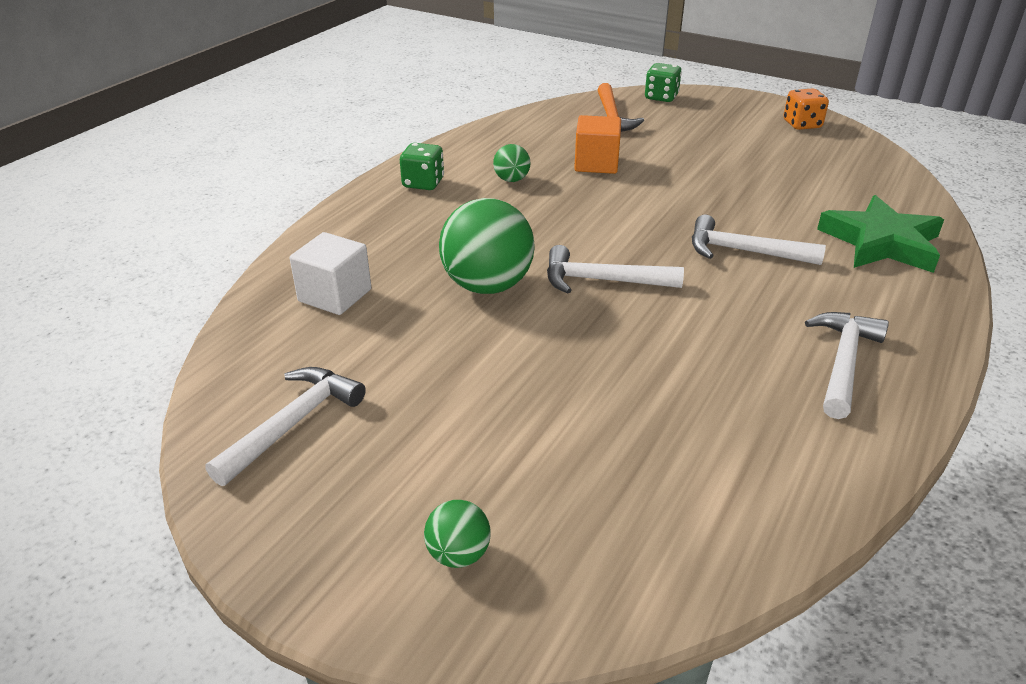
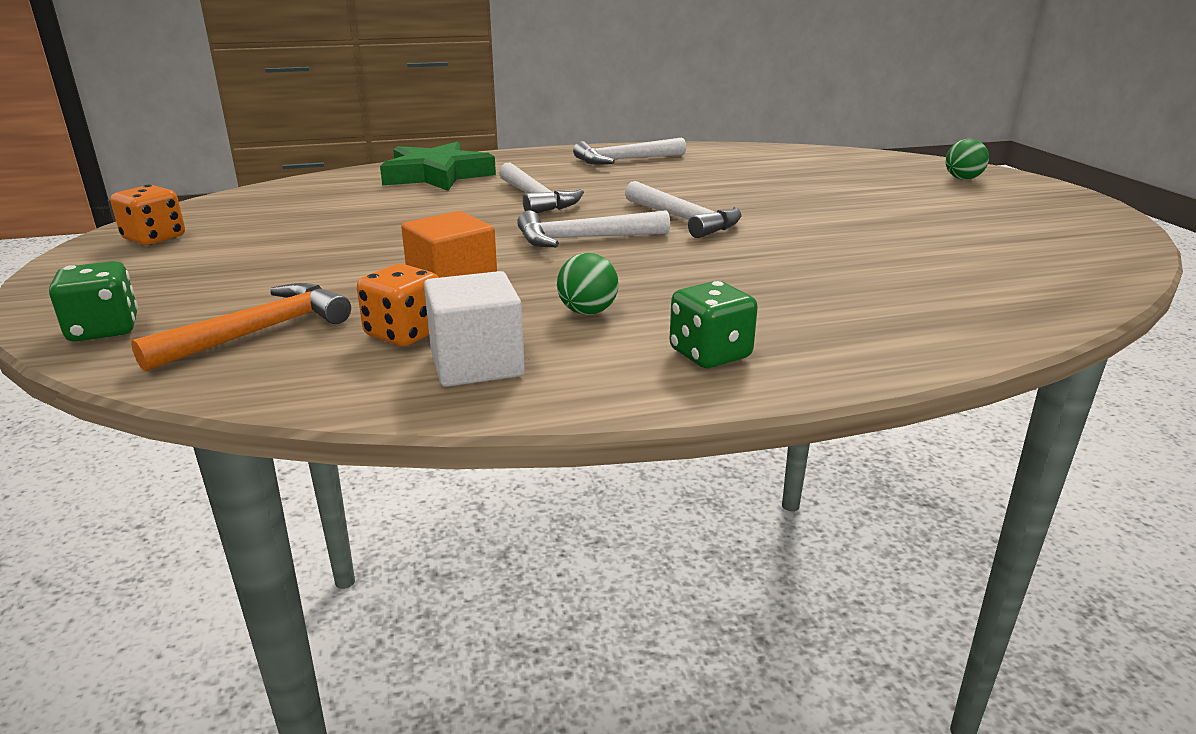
camera: 135 degrees left, 10 degrees down
(293, 423) = (1051, 233): white hammer -> white hammer (583, 239)
(335, 295) = (963, 285): white cube -> white cube (476, 364)
(487, 286) = (790, 245): green ball -> none
(559, 139) = (404, 334): none -> orange dice

